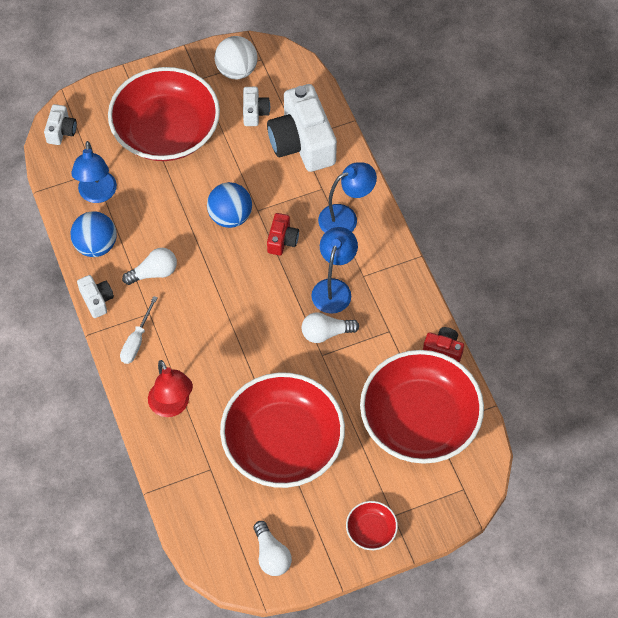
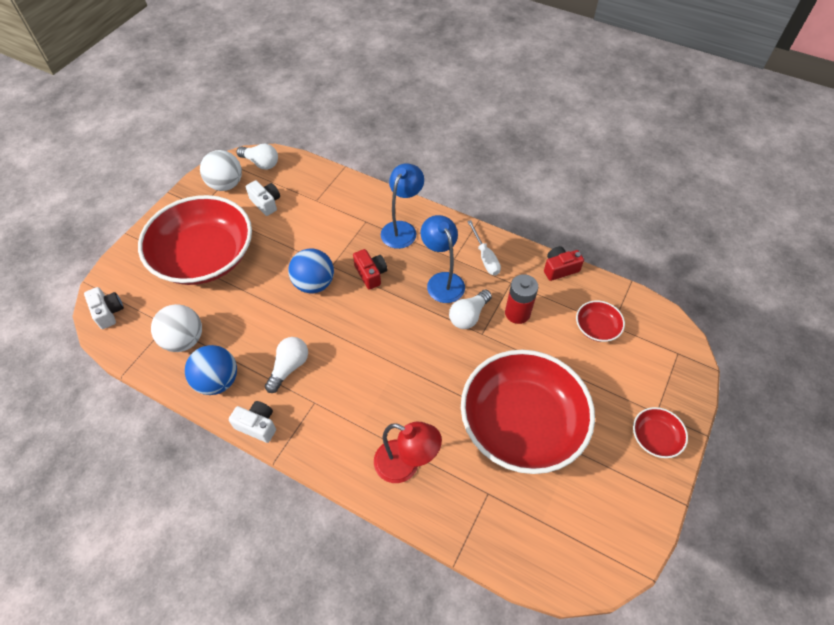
camera: 40 degrees left, 5 degrees down
(97, 194) = (184, 340): blue lamp -> white ball
(136, 340) = (324, 433): white screwdriver -> white screwdriver (485, 257)
(271, 555) = (608, 526): white light bulb -> white light bulb (261, 163)
(302, 142) = (321, 201): white camera -> none
(367, 360) = (517, 313): none -> red battery
(419, 419) = (596, 327): red bowl -> red bowl, size x0.41

